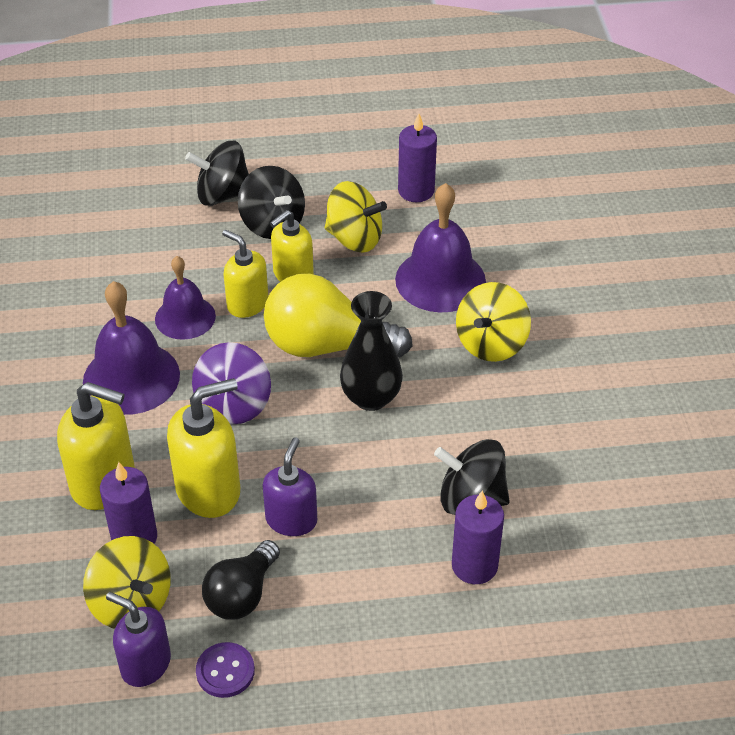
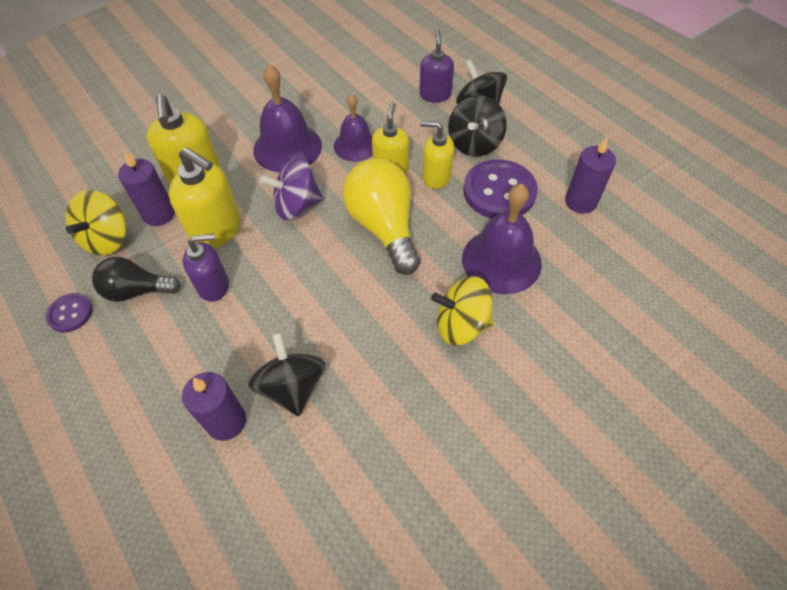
camera: 60 degrees right, 10 degrees up
(145, 664) = (62, 270): purple soap dispenser -> purple soap dispenser (435, 94)
(354, 238) = (499, 191): yellow spinning top -> purple button
(371, 397) = (352, 276): black vase -> none

